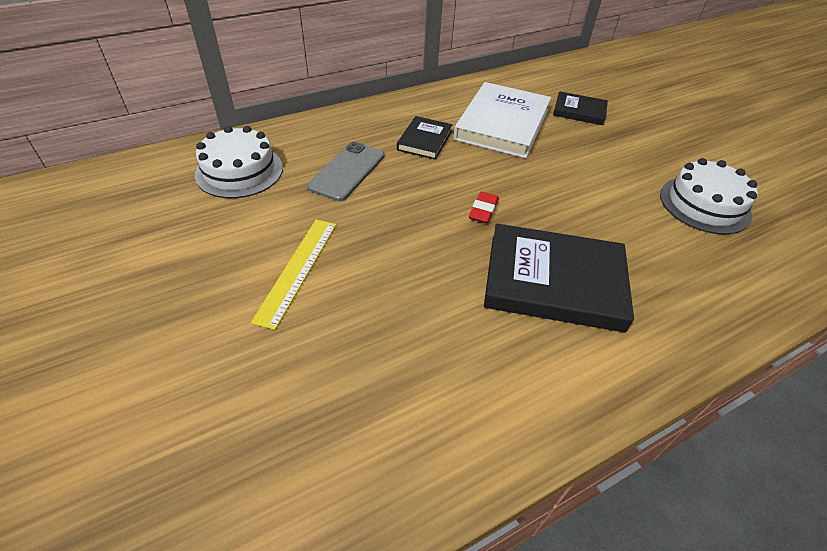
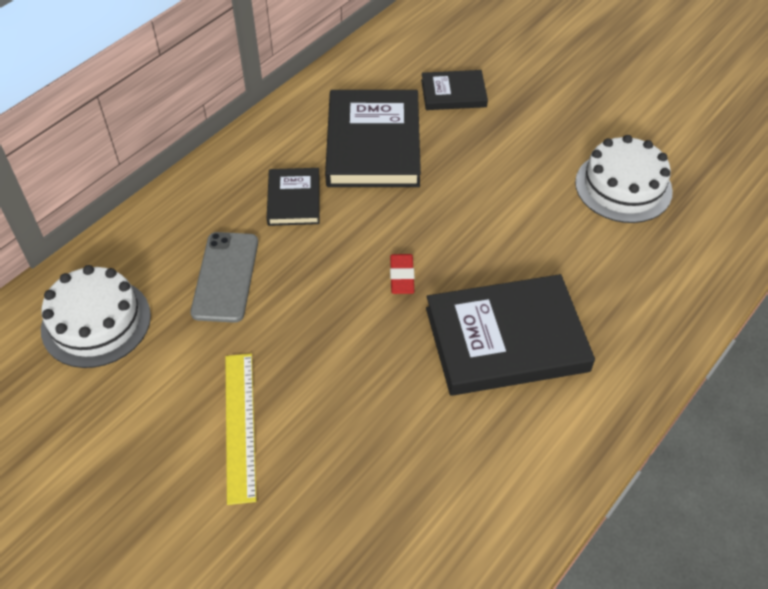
camera: 20 degrees left, 5 degrees up
(502, 124) = (373, 144): white book -> black book

